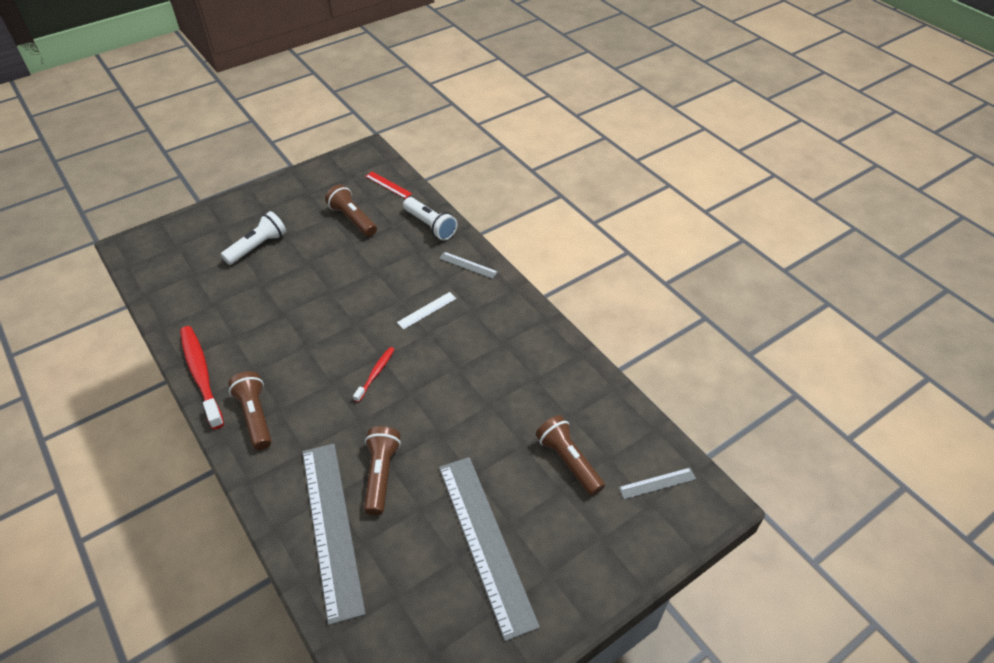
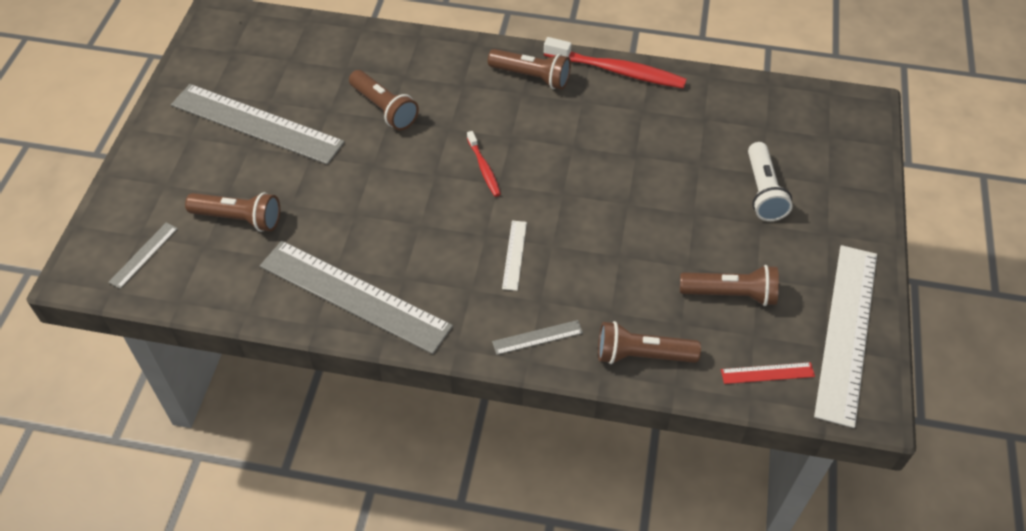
camera: 135 degrees right, 5 degrees up
(331, 175) = (846, 332): none -> white ruler
(332, 527) = (379, 61): grey ruler -> grey ruler (354, 296)
(430, 226) = (641, 355): white flashlight -> brown flashlight

